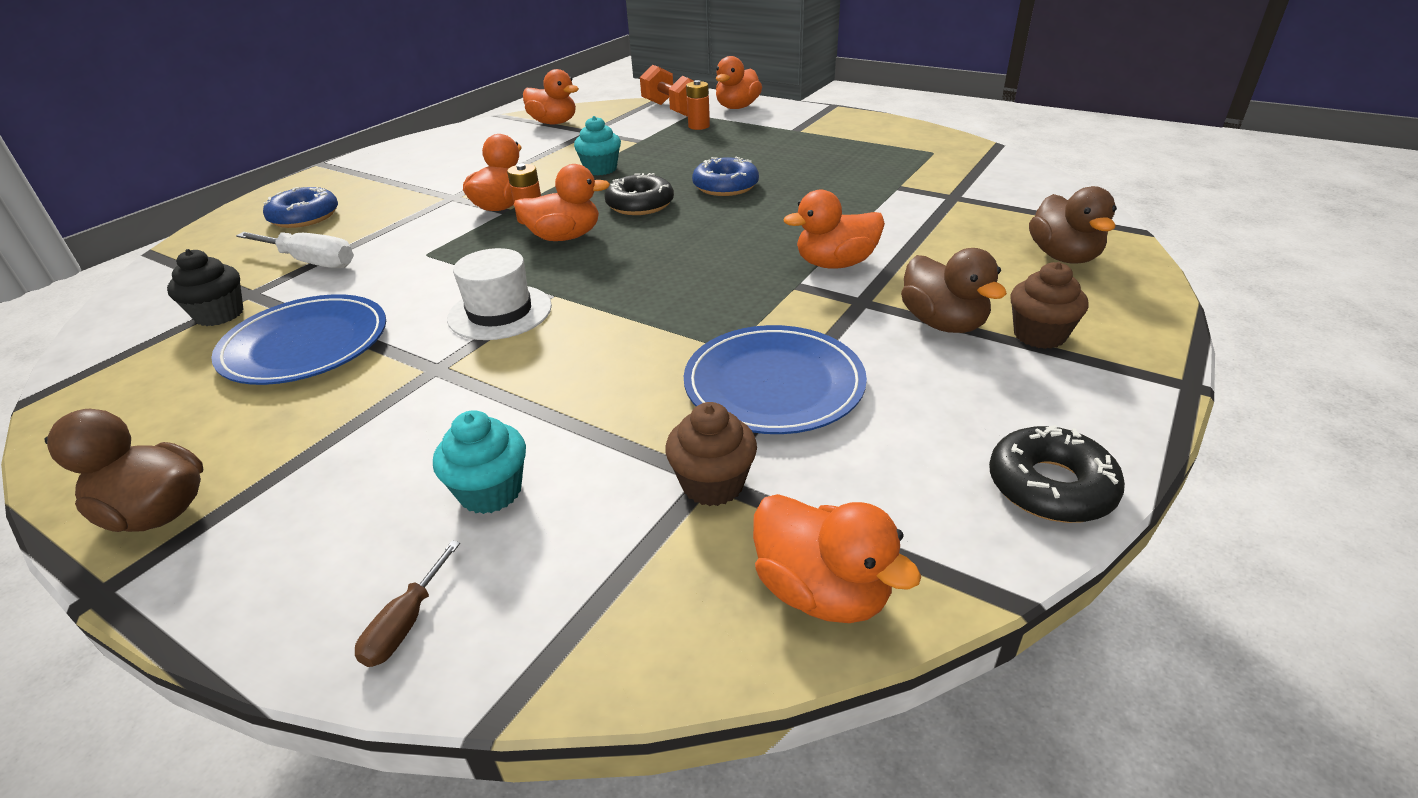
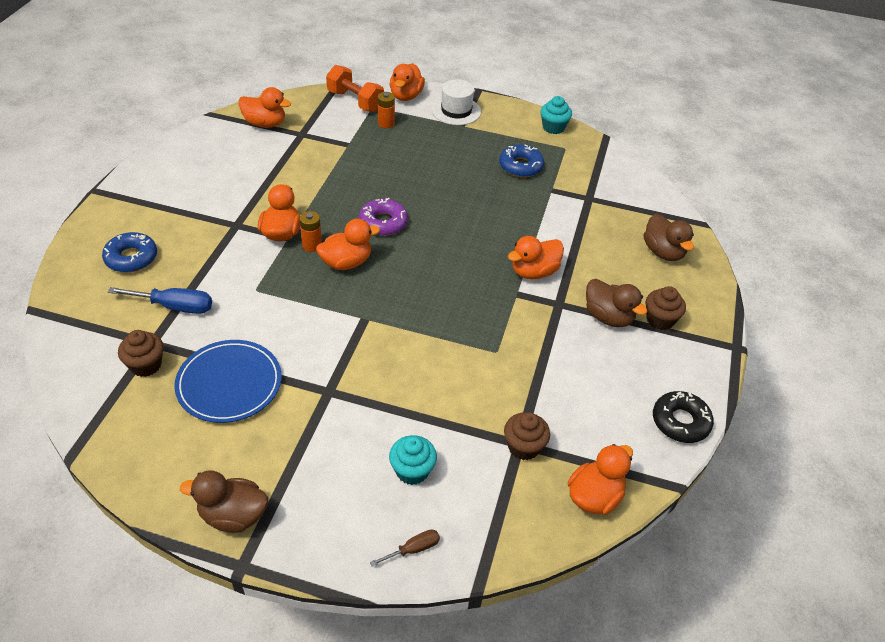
camera: 20 degrees left, 10 degrees up
(219, 314) = (146, 365): black cupcake -> brown cupcake
(311, 262) = (175, 306): white screwdriver -> blue screwdriver
(405, 624) = (413, 549): brown screwdriver -> brown screwdriver turned 120 degrees counterclockwise
(500, 312) = (342, 339): white hat -> white hat (456, 111)
(600, 169) = (334, 183): turquoise cupcake -> turquoise cupcake (553, 127)
(640, 204) = (383, 222): black donut -> purple donut
(725, 186) = (435, 197): blue donut -> blue donut (520, 166)
(774, 384) = (531, 376): blue plate -> none
(822, 592) = (594, 497): orange duck -> orange duck turned 75 degrees counterclockwise

